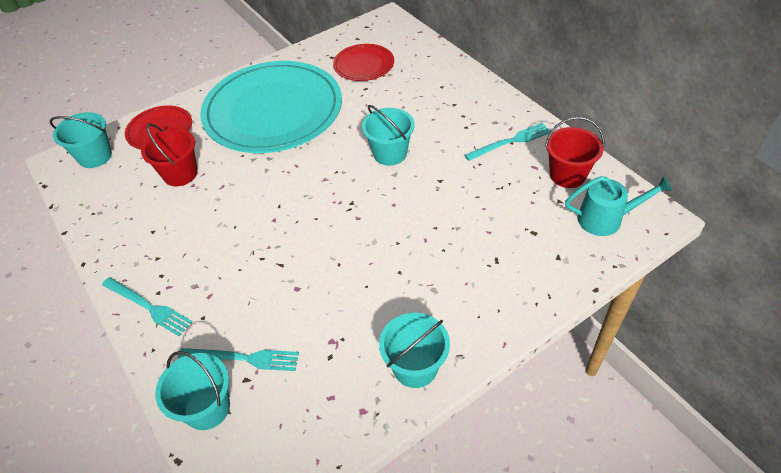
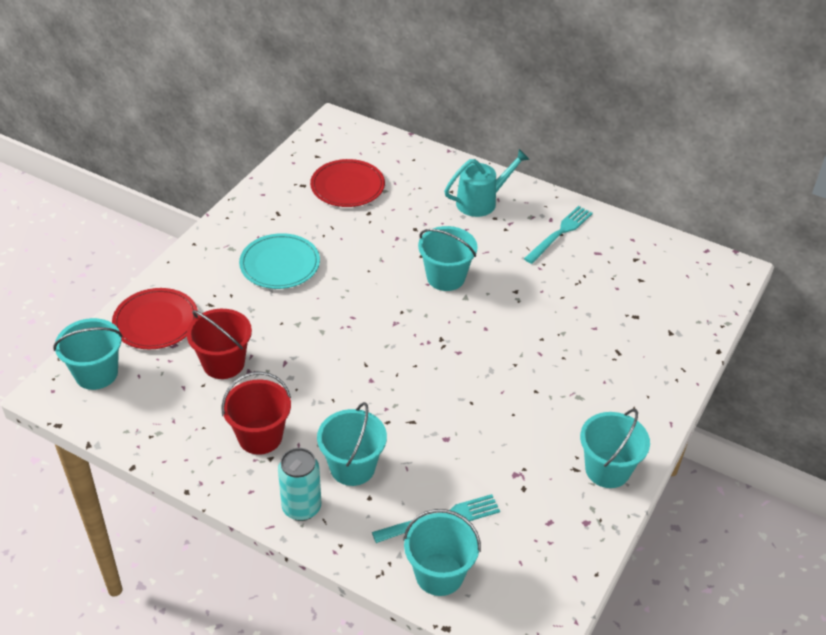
camera: 30 degrees left, 5 degrees down
(148, 307) = (301, 508): turquoise fork -> turquoise can
(209, 287) = (352, 467): none -> turquoise bucket
(273, 111) = (280, 264): turquoise plate -> turquoise plate, size x0.47
(567, 175) = (633, 252): red bucket -> red bucket (260, 436)
(605, 219) = (691, 285): turquoise watering can -> turquoise watering can (481, 202)

